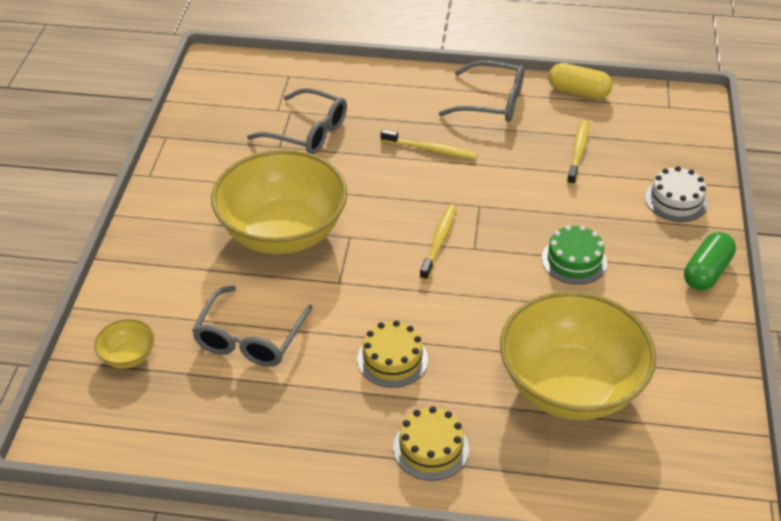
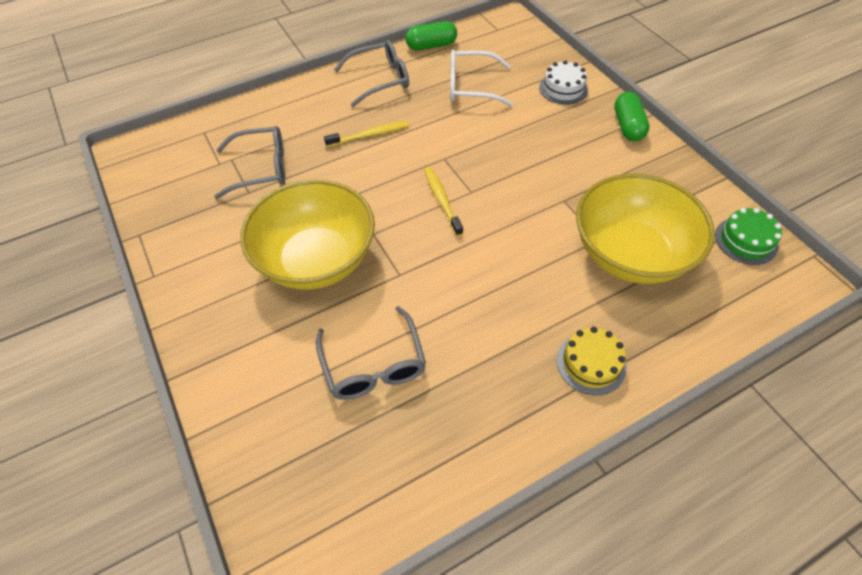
camera: 35 degrees left, 10 degrees up
(128, 356) = (282, 451): yellow bowl -> none
(392, 359) = (497, 311): yellow cake -> none
(574, 260) = (544, 163): green cake -> green cake (746, 240)
(578, 92) = (431, 46): yellow capsule -> green capsule
(578, 152) = (472, 87): yellow toothbrush -> white glasses

